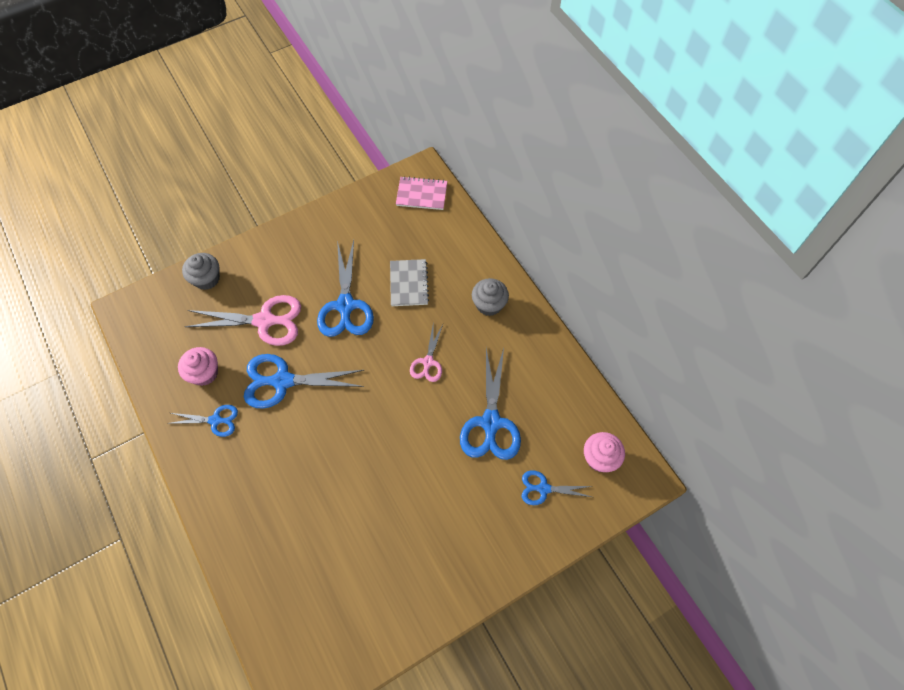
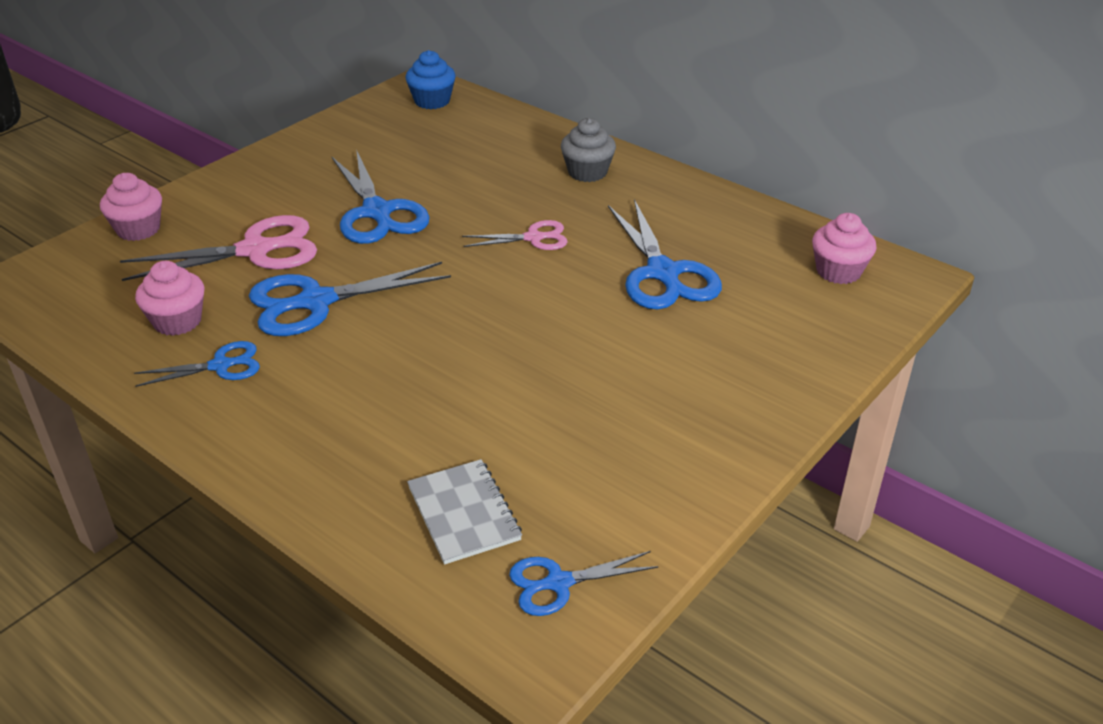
camera: 20 degrees left, 25 degrees down
(207, 279) = (138, 229): grey cupcake -> pink cupcake
(409, 283) = (460, 176): grey notebook -> grey notebook (464, 513)
(421, 194) = (432, 101): pink notebook -> blue cupcake
(428, 362) = (533, 238): pink scissors -> pink scissors turned 90 degrees counterclockwise
(543, 488) = (782, 317): blue scissors -> blue scissors (558, 583)

